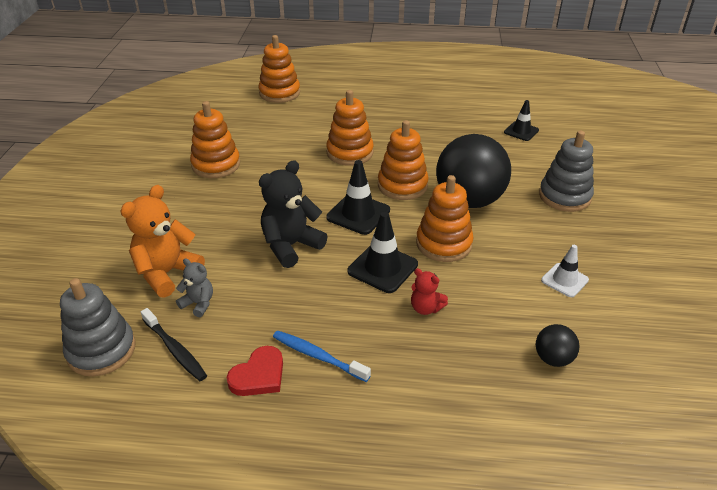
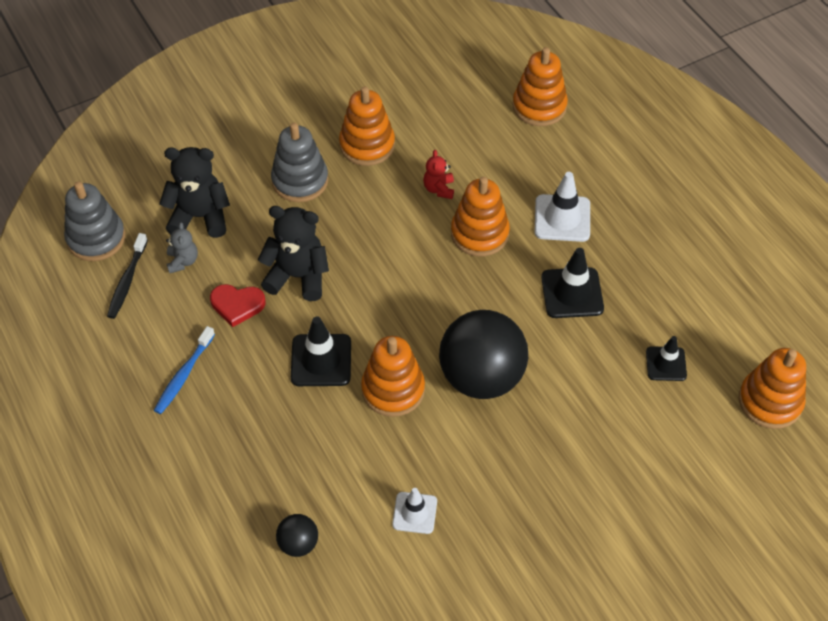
camera: 55 degrees right, 15 degrees up
(167, 273) = (200, 217): orange teddy bear -> black teddy bear
(259, 375) = (139, 349): red heart -> red heart (237, 305)
(318, 356) = (184, 375): blue toothbrush -> blue toothbrush turned 150 degrees counterclockwise
(358, 214) = (383, 299): black traffic cone -> black traffic cone (572, 293)
(374, 120) = (562, 218): none -> white traffic cone
(402, 185) = (460, 308): orange stacking toy -> orange stacking toy (770, 401)
(425, 308) = (293, 420): red teddy bear -> red teddy bear (439, 189)
(564, 196) = (562, 459): grey stacking toy -> grey stacking toy (300, 181)

